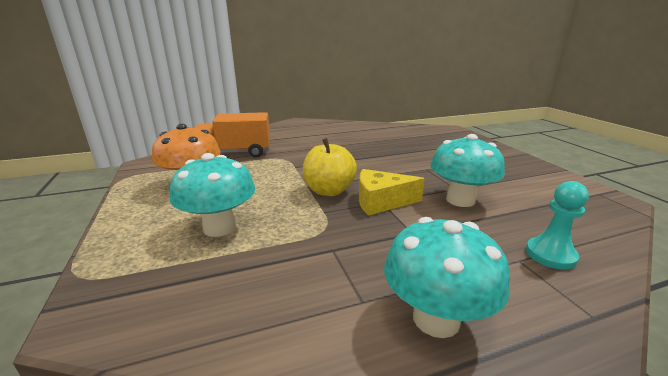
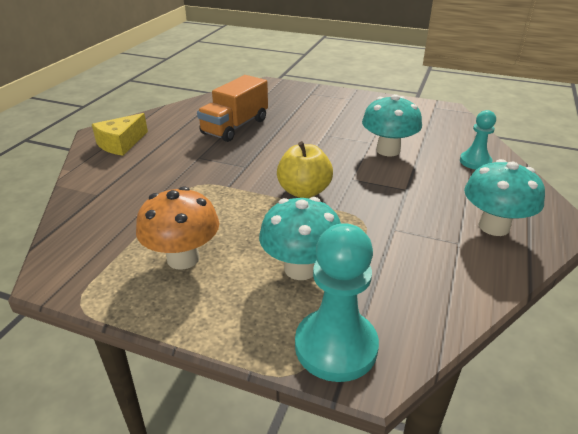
camera: 50 degrees left, 10 degrees up
(120, 283) = (336, 346): none -> turquoise pawn
(234, 153) = (132, 206): orange truck -> orange truck (235, 126)
(381, 202) = (352, 179): yellow cheese -> yellow cheese (121, 143)

